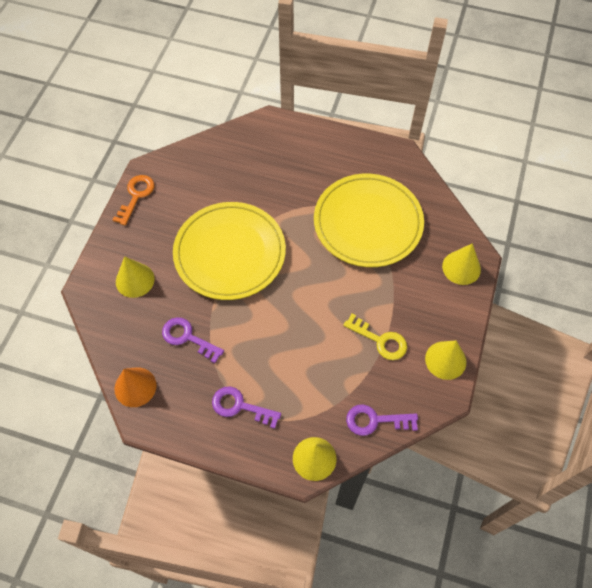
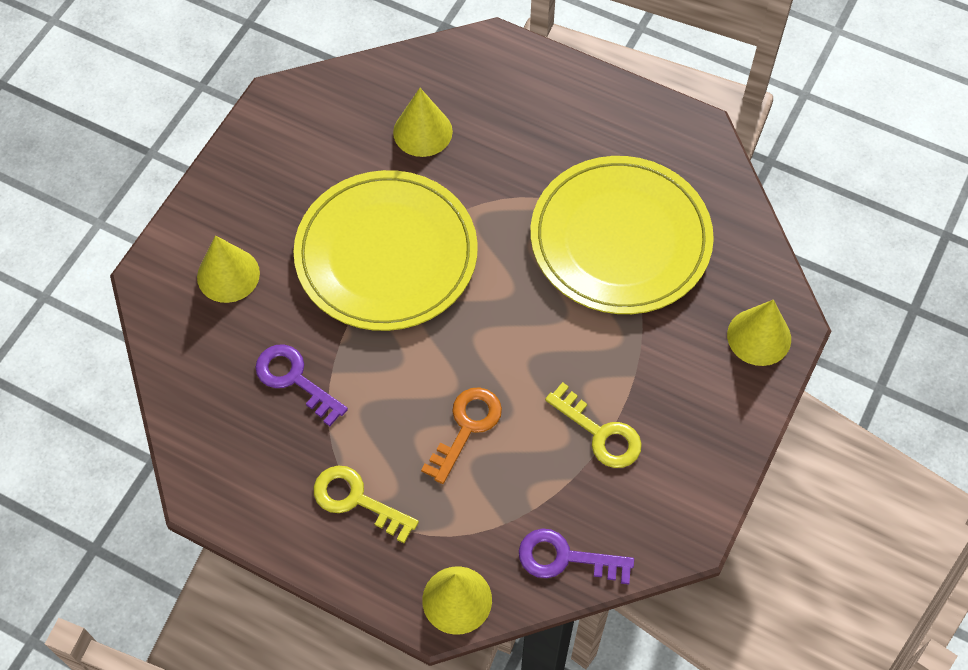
camera: 10 degrees right, 0 degrees up
(135, 387) = (200, 443): orange cone -> none
(136, 196) = (253, 139): orange key -> orange key (466, 428)
(240, 406) = (357, 500): purple key -> yellow key
(445, 360) = (699, 482): yellow cone -> yellow cone (422, 132)

